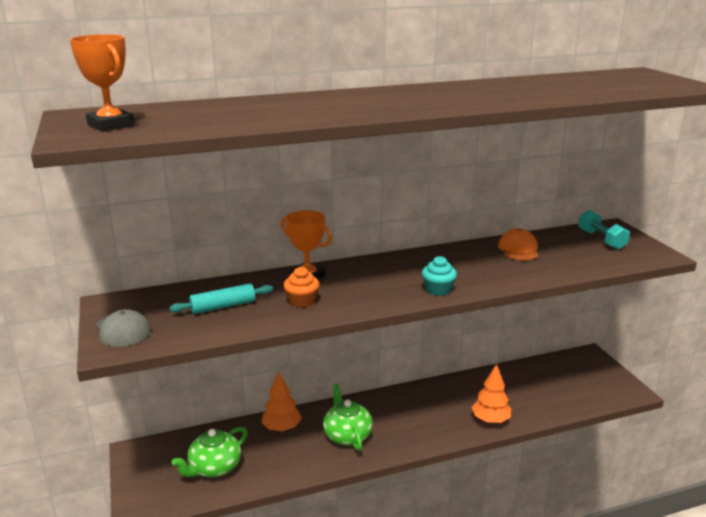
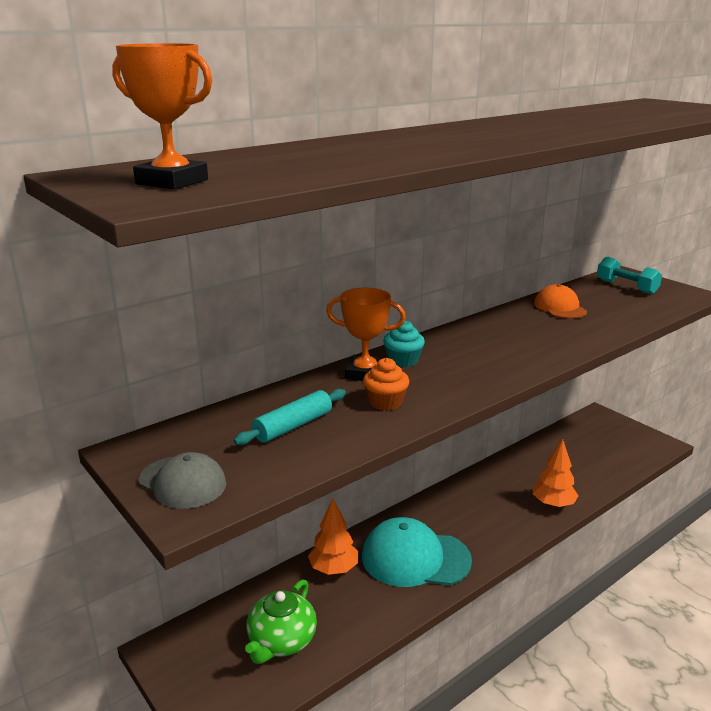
camera: 20 degrees left, 0 degrees up
(347, 435) = (415, 558): green teapot -> turquoise cap
(438, 290) = (523, 363): turquoise cupcake -> turquoise cupcake (403, 360)

